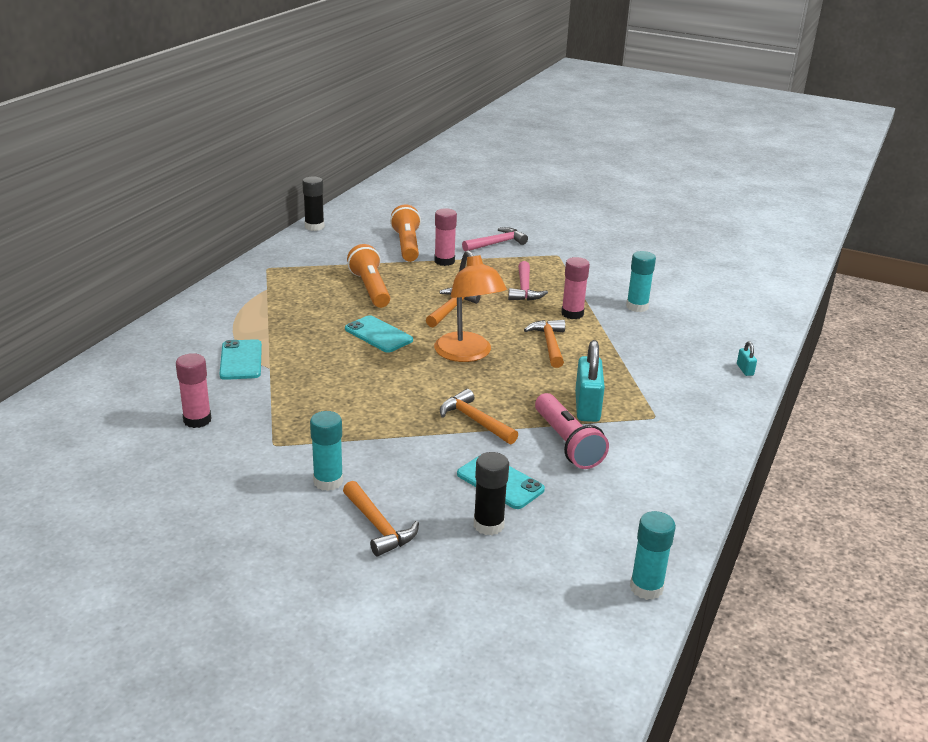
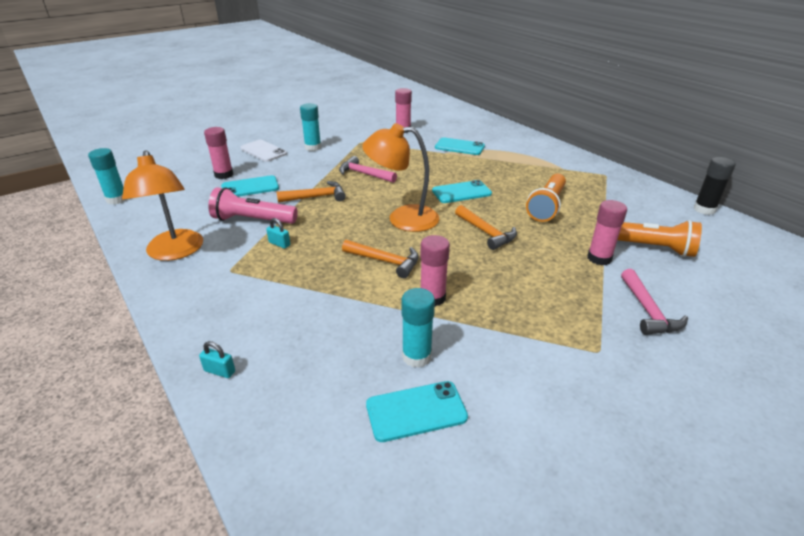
camera: 120 degrees right, 5 degrees up
(370, 288) = (547, 206): orange flashlight -> orange flashlight turned 105 degrees clockwise
(378, 527) = (263, 151): orange hammer -> white phone
(488, 525) = (224, 175): black glue stick -> pink glue stick
(524, 289) = (507, 287): pink hammer -> pink hammer (364, 174)
(587, 407) = (279, 244): turquoise padlock -> turquoise padlock, size x0.46
(673, 464) = (175, 252): none -> orange lamp
(677, 298) = (416, 411): none -> turquoise phone

